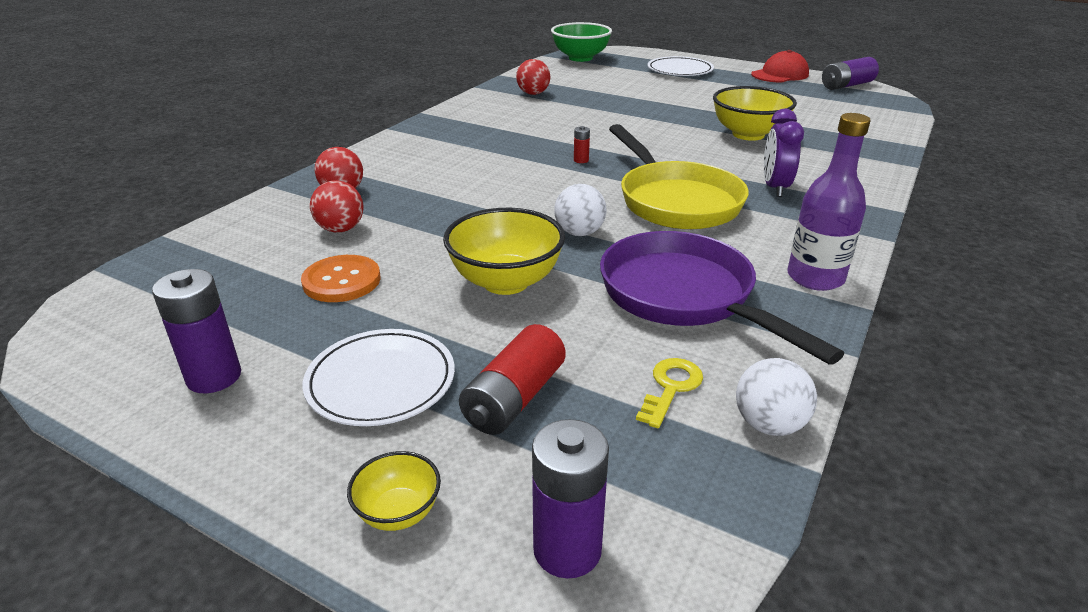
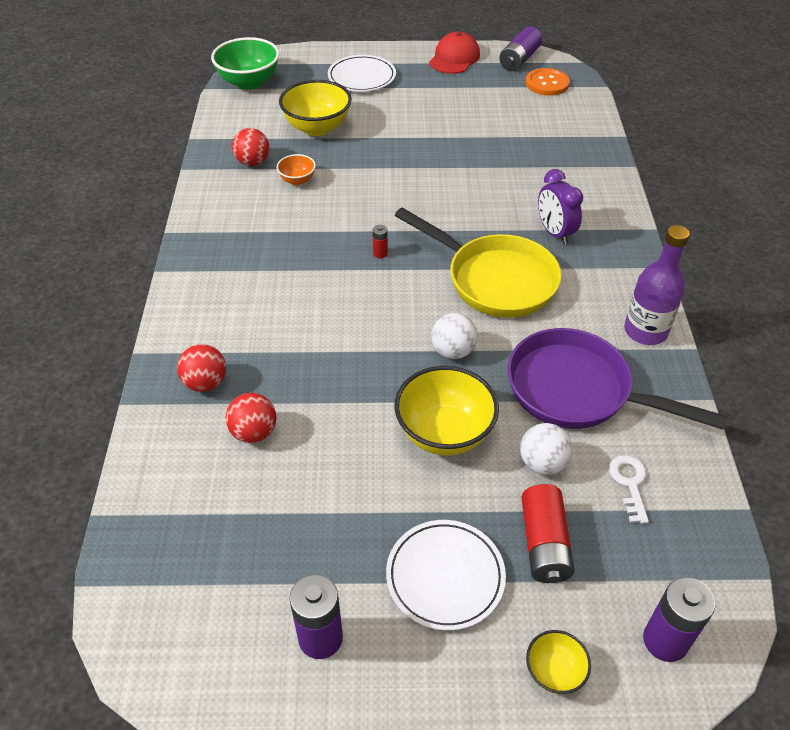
camera: 30 degrees left, 15 degrees up
(342, 281) = (317, 492): orange button -> orange button (547, 83)
(558, 109) = (297, 180): none -> orange bowl
(670, 388) = (629, 483): yellow key -> white key
(748, 134) = (488, 164): yellow bowl -> yellow bowl (317, 128)
(769, 424) = (703, 486): white ball -> white ball (542, 463)

